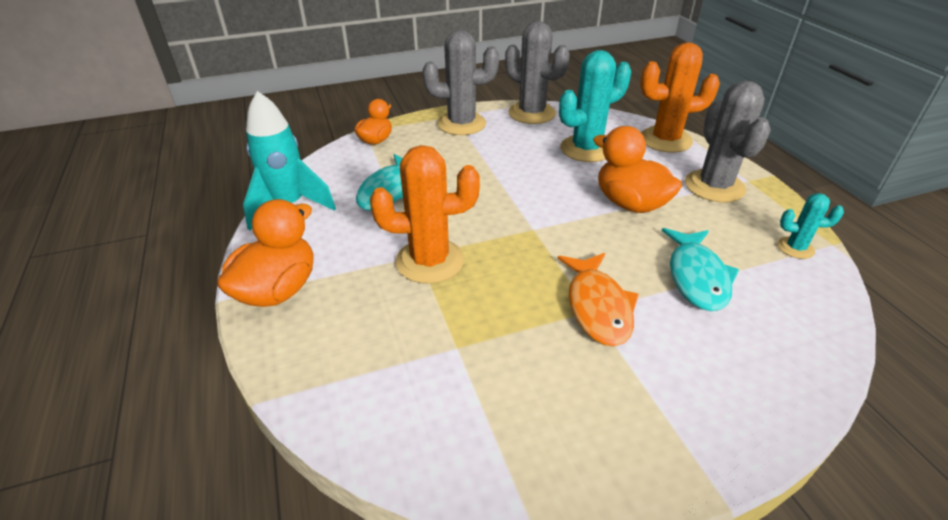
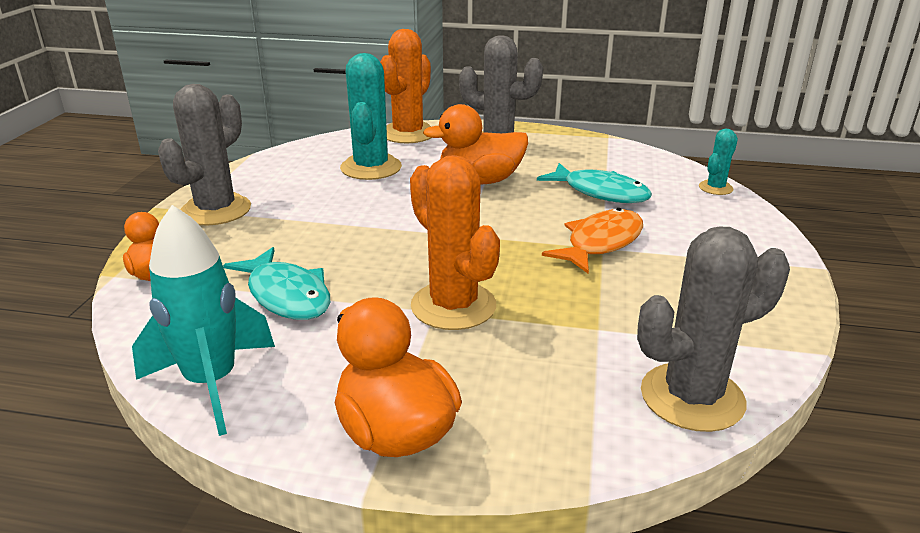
camera: 60 degrees left, 10 degrees down
(430, 261) = (453, 306): orange cactus -> orange cactus turned 60 degrees counterclockwise
(532, 113) = (263, 169): grey cactus -> grey cactus (692, 397)
(597, 307) = (600, 243): orange fish -> orange fish turned 75 degrees counterclockwise
(795, 248) = (601, 149): turquoise cactus -> turquoise cactus (715, 188)

